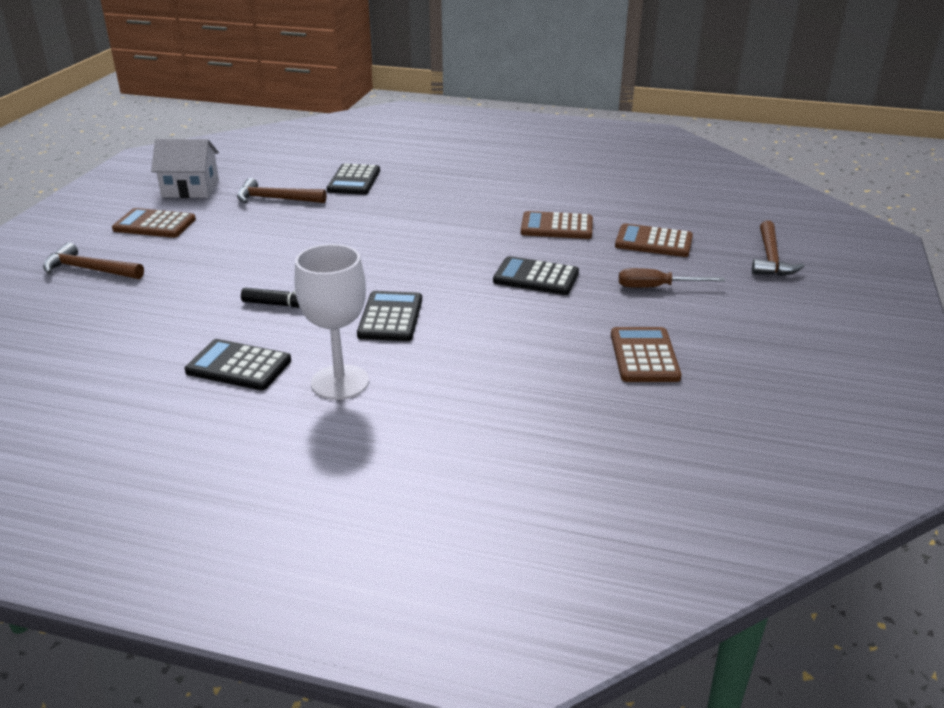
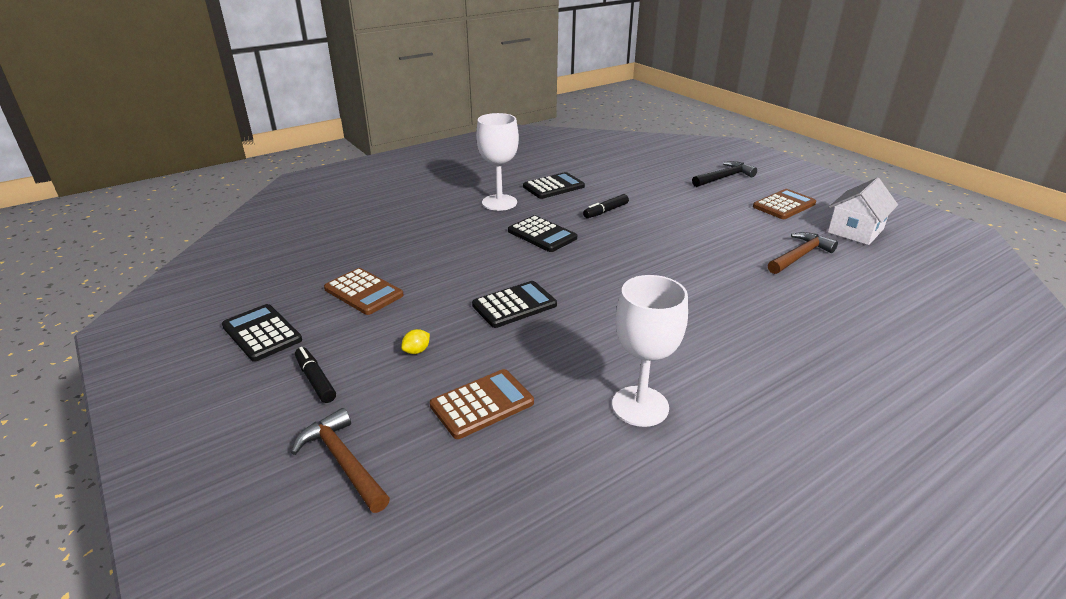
camera: 130 degrees right, 0 degrees up
(90, 270) = (724, 177): brown hammer -> black hammer
(354, 181) = (820, 304): black calculator -> black calculator (262, 333)
(556, 227) = (587, 364): brown calculator -> none
(566, 201) = (640, 406): none -> white goblet
(657, 287) = (417, 351): brown screwdriver -> yellow lemon
(754, 307) = (315, 380): none -> black marker

